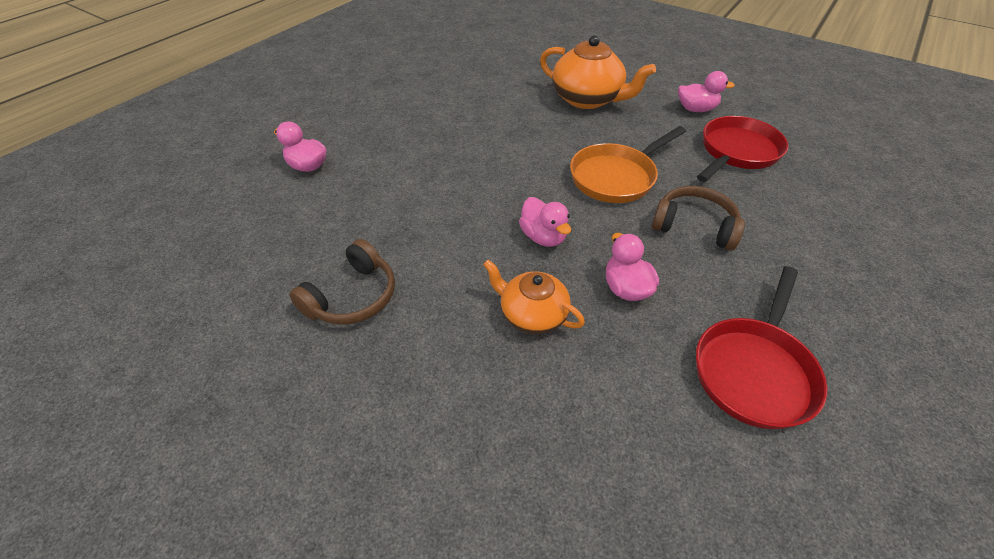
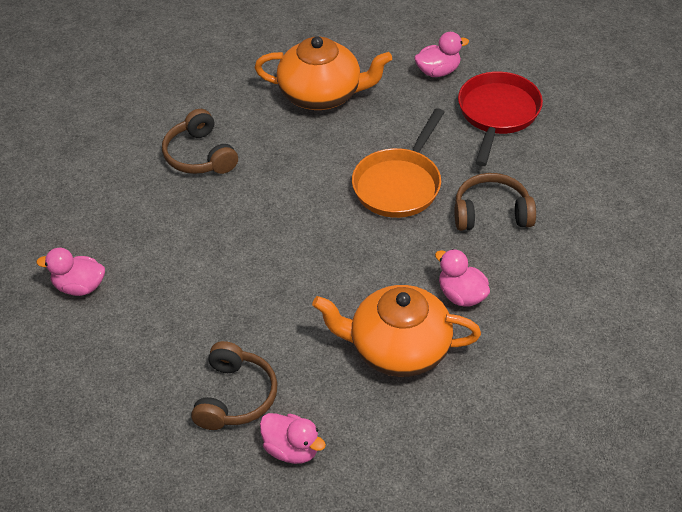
camera: 25 degrees left, 0 degrees up
(465, 111) = (199, 155): none -> brown headphones
(532, 314) = (398, 349): orange teapot -> orange teapot, size x1.62
(543, 237) = (367, 274): pink duck -> pink duck (291, 449)
(754, 370) = (585, 325): red pan -> none

